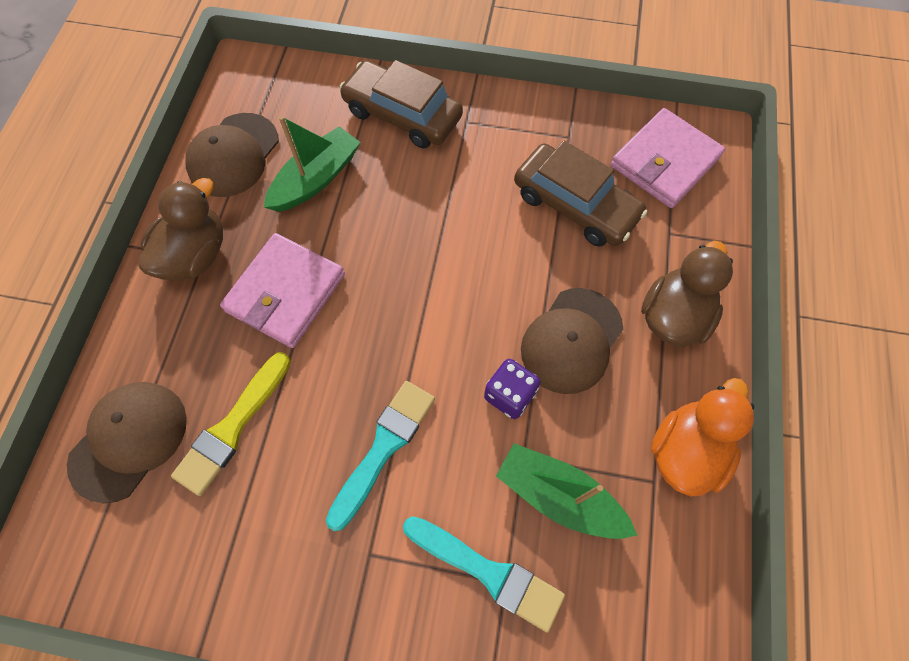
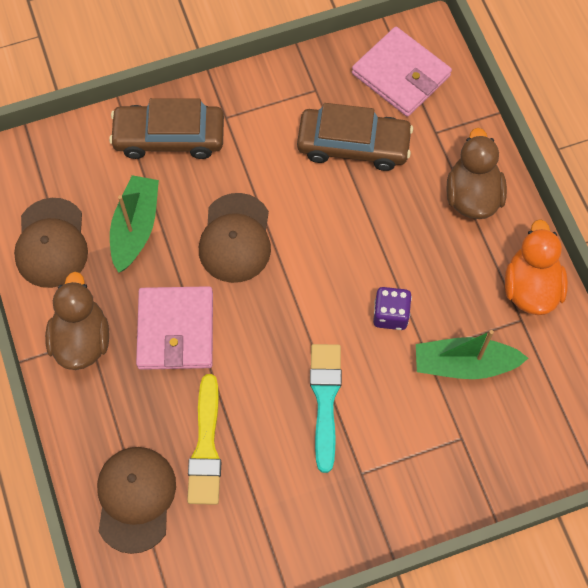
camera: 30 degrees left, 0 degrees up
(487, 572) = (446, 439): turquoise brush -> none
(571, 340) = (411, 252): brown cap -> brown cap (235, 238)
(664, 162) = (401, 75): pink wallet -> pink wallet turned 60 degrees counterclockwise

